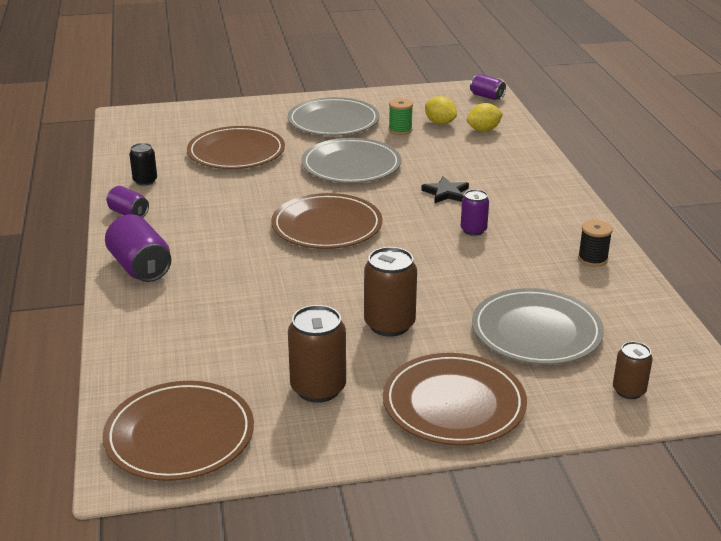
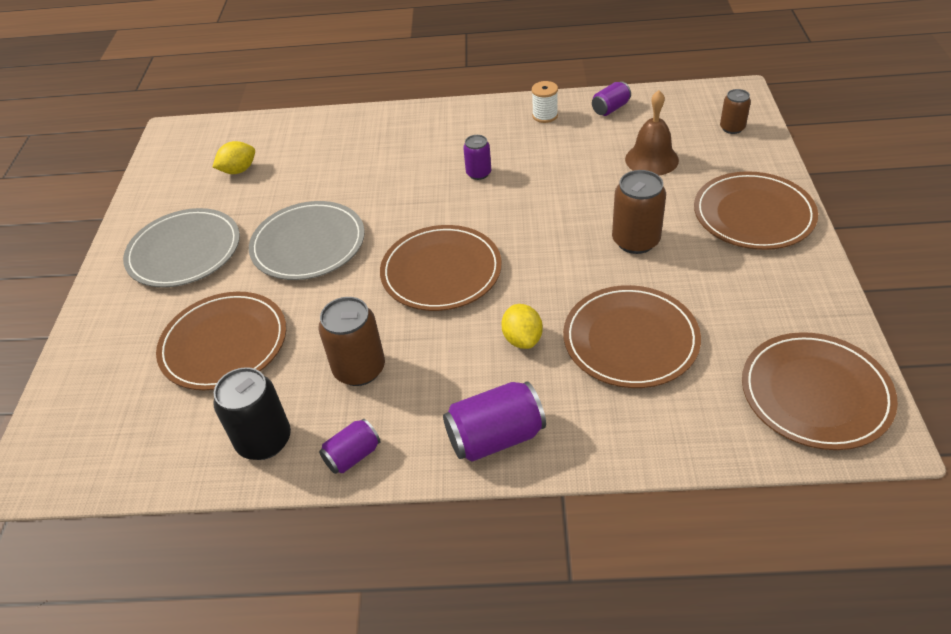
camera: 75 degrees left, 15 degrees up
(145, 181) = (264, 440): black can -> black can, size x1.67
(248, 326) = (630, 339): none -> brown plate
(318, 388) = (736, 293): brown can -> brown can (359, 369)
(400, 130) = (239, 200): green spool -> none
(446, 193) = (399, 182): black star -> none
(483, 130) = (273, 143): yellow lemon -> yellow lemon (522, 339)
(487, 96) = (193, 132): purple can -> purple can (610, 109)
(536, 331) = (651, 159): grey plate -> brown bell
(592, 259) = (545, 115): black spool -> white spool

